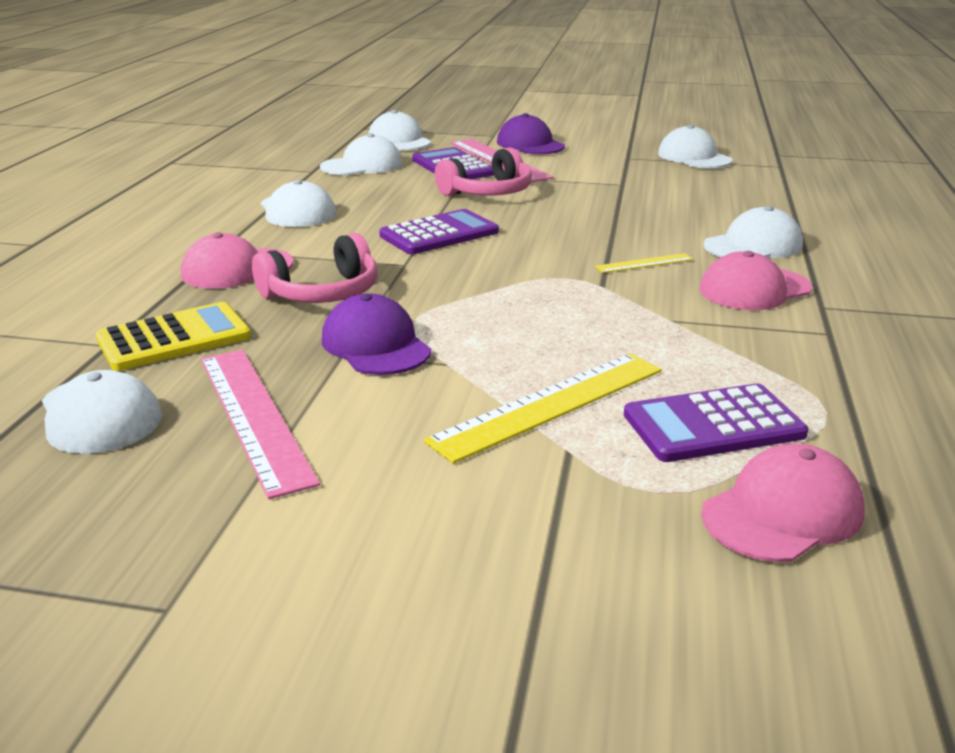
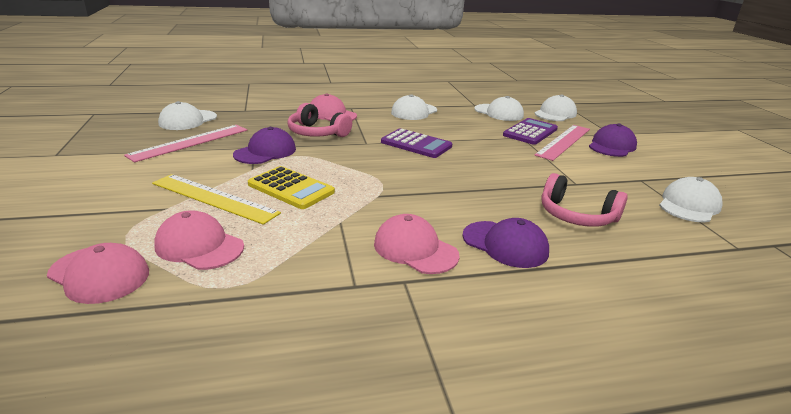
camera: 65 degrees right, 0 degrees up
(174, 338) = (255, 118): yellow calculator -> yellow calculator (291, 188)
(488, 192) = (498, 146): pink headphones -> pink headphones (576, 215)
(644, 263) = (427, 205): yellow ruler -> none
(713, 424) = (199, 246): purple calculator -> pink cap
(753, 246) = (505, 244): white cap -> purple cap

